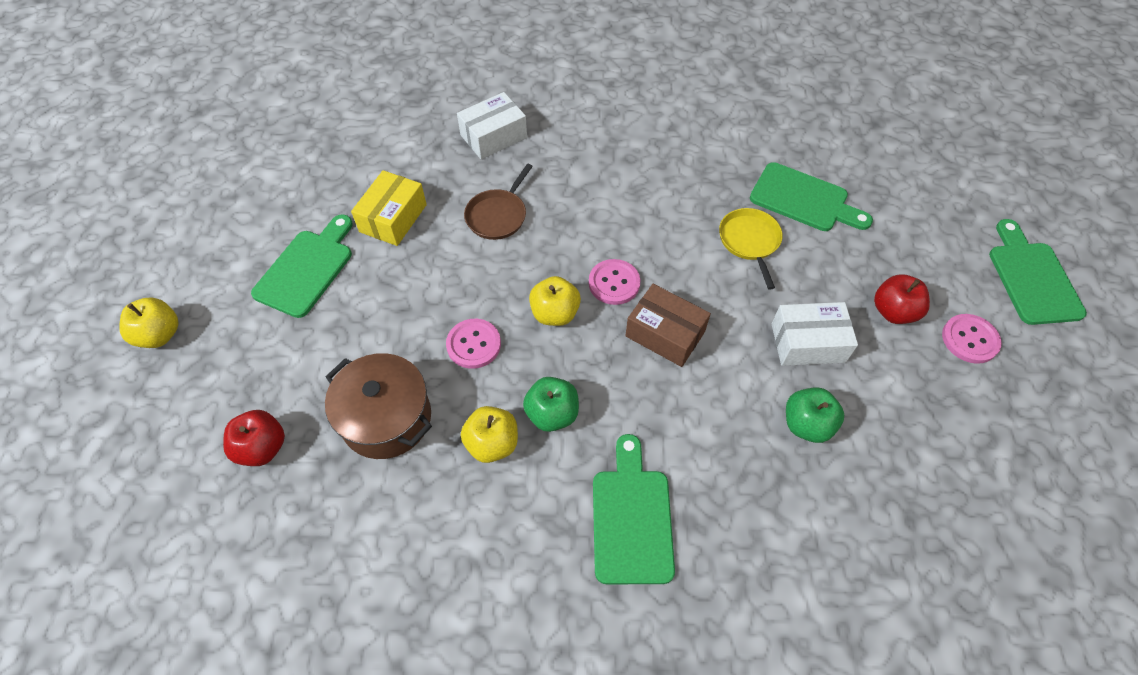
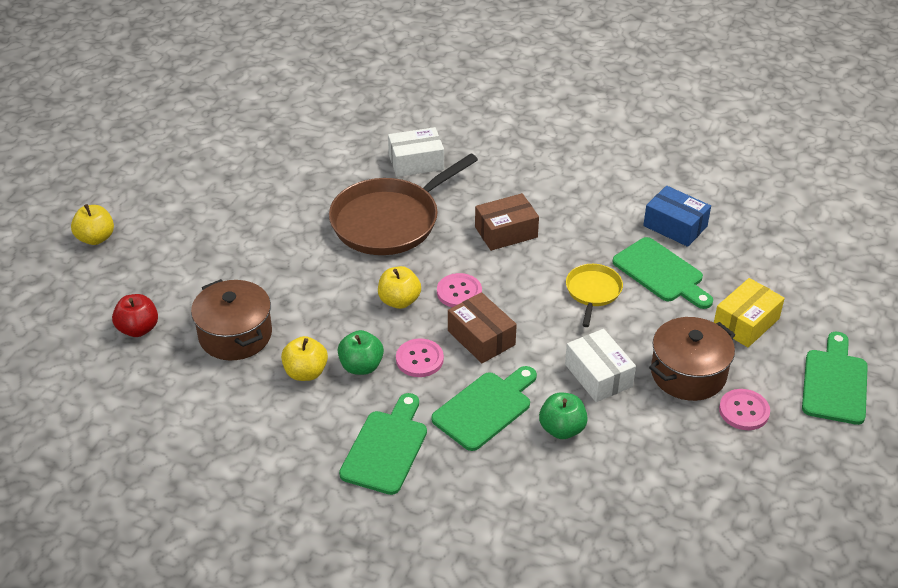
camera: 20 degrees right, 15 degrees down
(307, 269) = (221, 221): green cutting board -> green cutting board (485, 408)
(393, 218) = (304, 202): yellow box -> yellow box (746, 322)
(473, 344) = (324, 305): pink button -> pink button (419, 359)
(498, 216) = (389, 221): brown pan -> brown pan, size x2.00
(627, 195) = (506, 232): none -> brown box
(788, 142) = (675, 226): none -> blue box
(808, 343) = (598, 375): white box -> white box turned 45 degrees clockwise
(893, 311) = (688, 373): red apple -> brown pot

